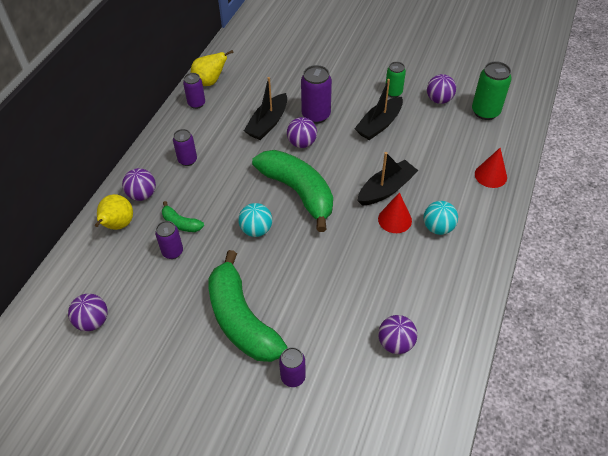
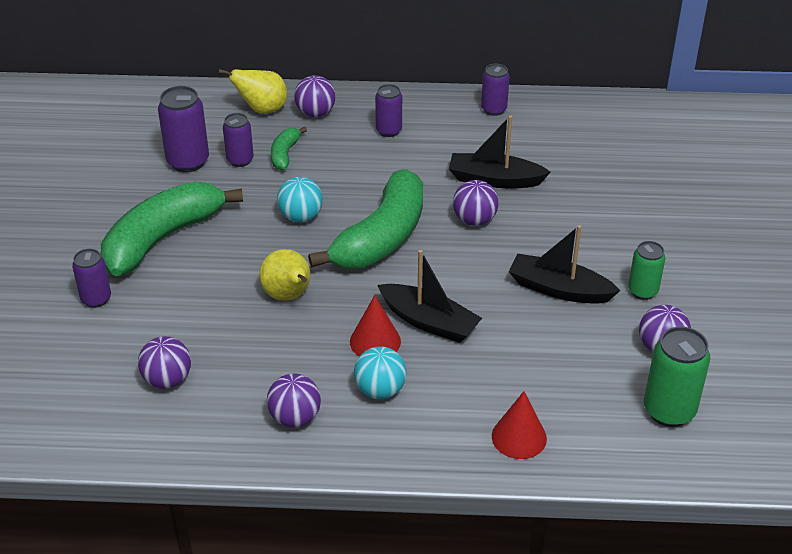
camera: 70 degrees right, 10 degrees down
(93, 321) = (128, 133): purple ball -> purple ball (295, 418)
(210, 82) = (543, 109): yellow pear -> yellow pear (288, 296)
(316, 115) = (538, 221): purple can -> purple can (188, 161)

